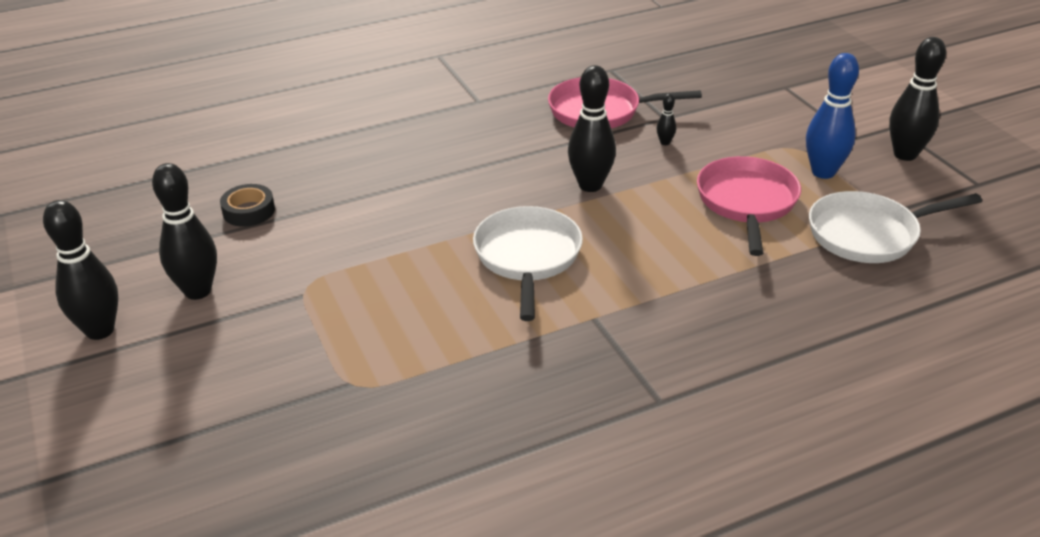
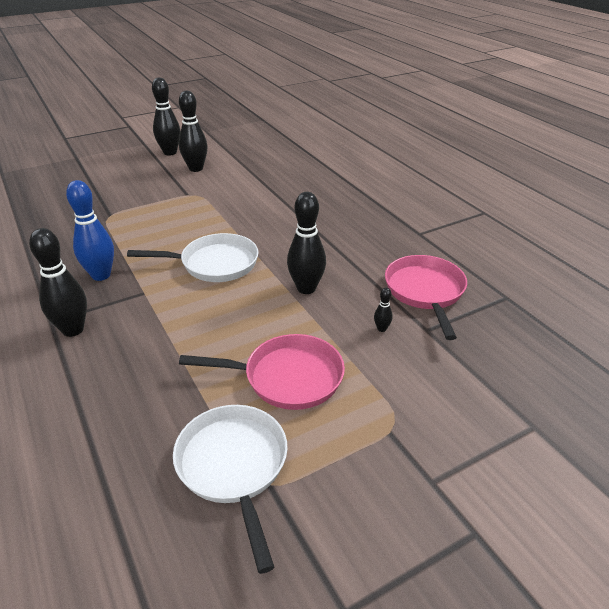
camera: 85 degrees right, 0 degrees up
(249, 211) = (267, 171): black tape -> none
(823, 172) = (349, 441): blue bowling pin -> blue bowling pin (101, 275)
(905, 154) = (404, 532): black bowling pin -> black bowling pin (73, 330)

